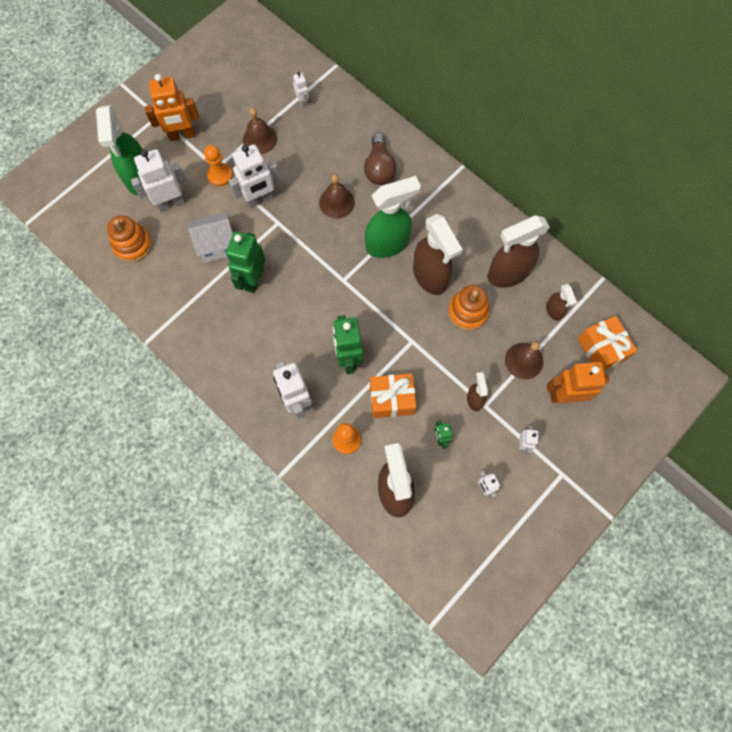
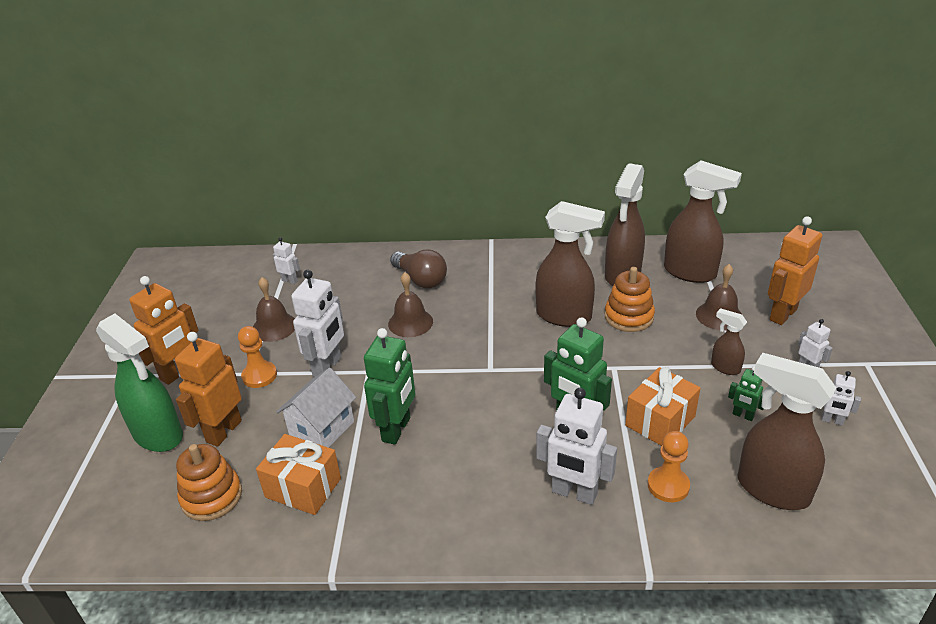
camera: 40 degrees left, 35 degrees down
(171, 203) = (223, 431): white robot -> orange robot
(253, 279) = (396, 429): green robot -> green robot turned 135 degrees counterclockwise
(388, 244) = (497, 319): green spray bottle -> none
(554, 311) = (690, 273): brown spray bottle -> brown spray bottle, size x2.03
(601, 349) = (758, 271): orange gift -> orange gift (303, 488)

